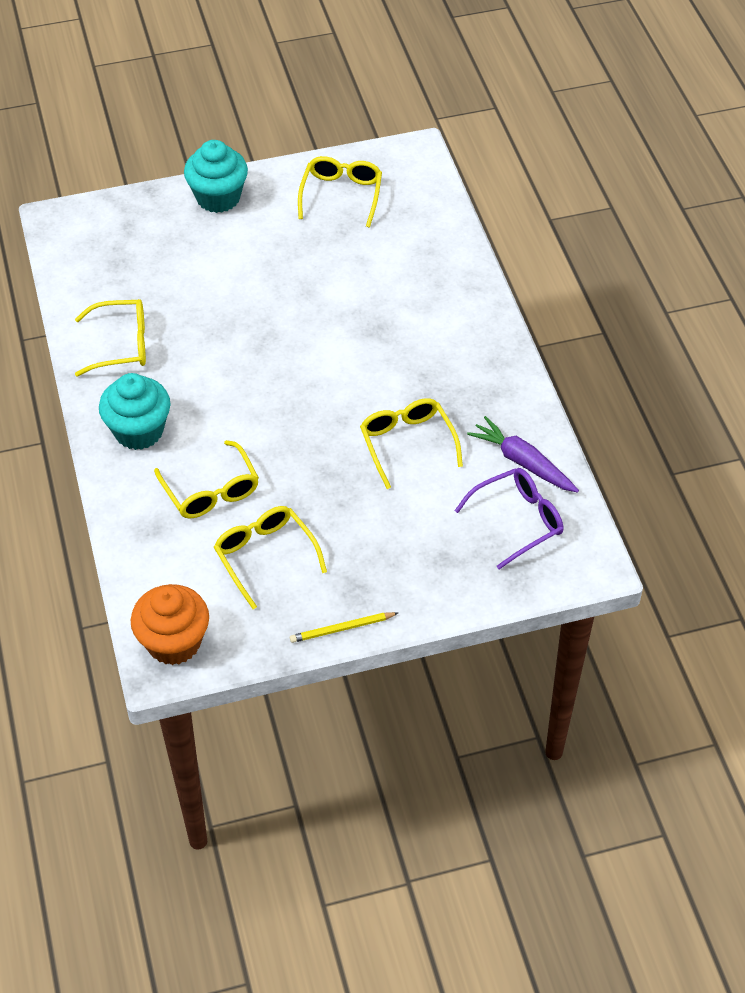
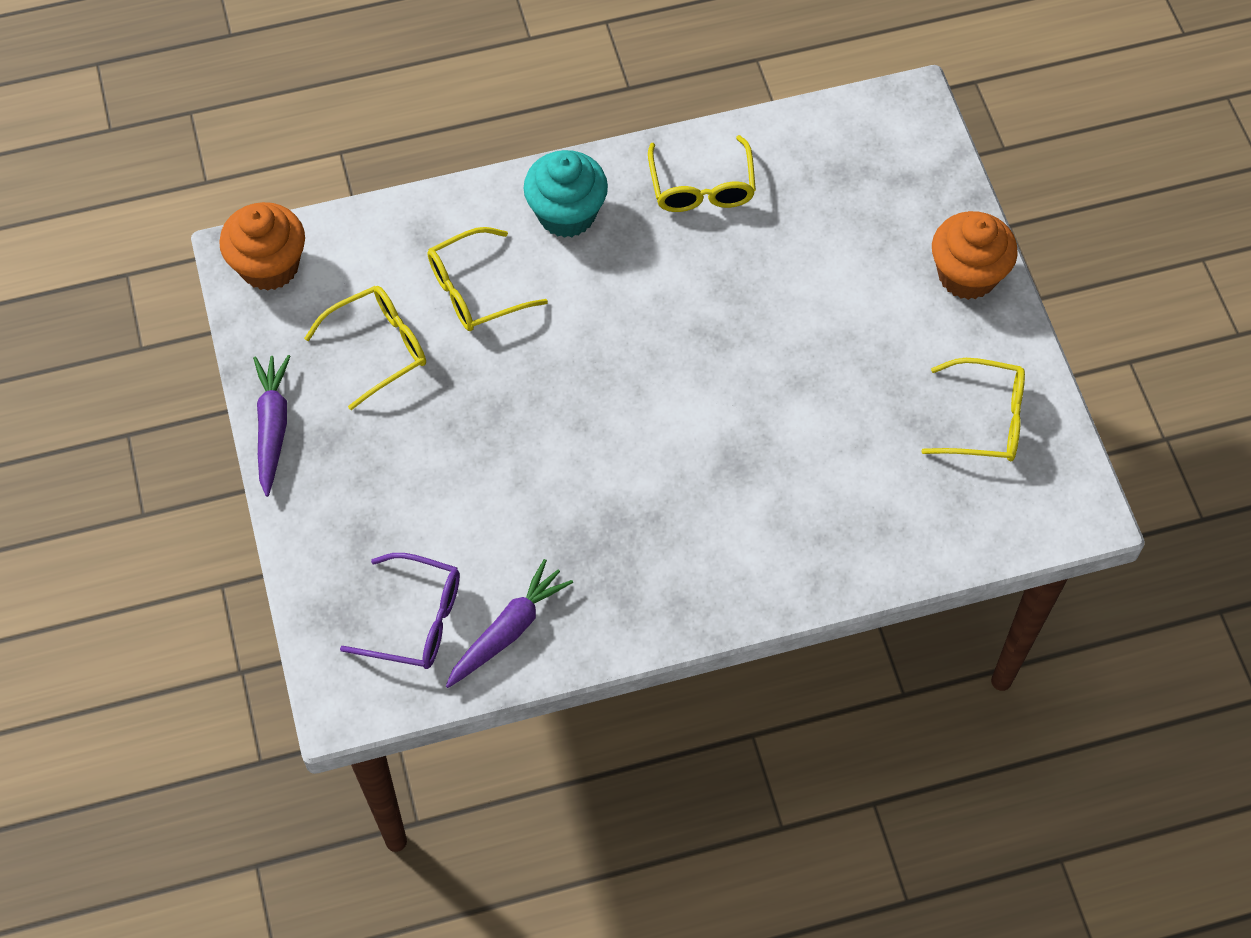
camera: 90 degrees right, 10 degrees up
(218, 197) = (967, 275): turquoise cupcake -> orange cupcake
(342, 629) = (272, 427): yellow pencil -> purple carrot
(407, 444) = (541, 497): yellow glasses -> none
(518, 520) = (416, 620): purple glasses -> purple glasses turned 45 degrees counterclockwise

